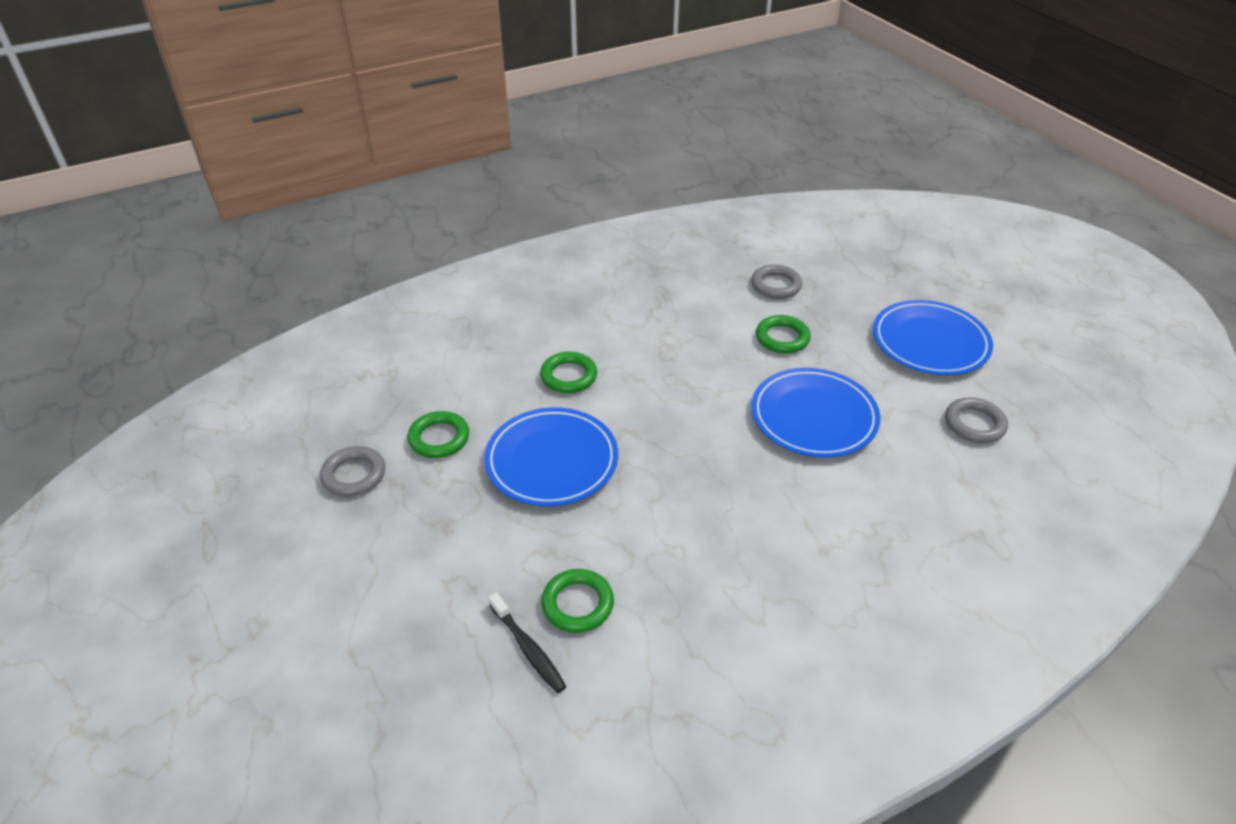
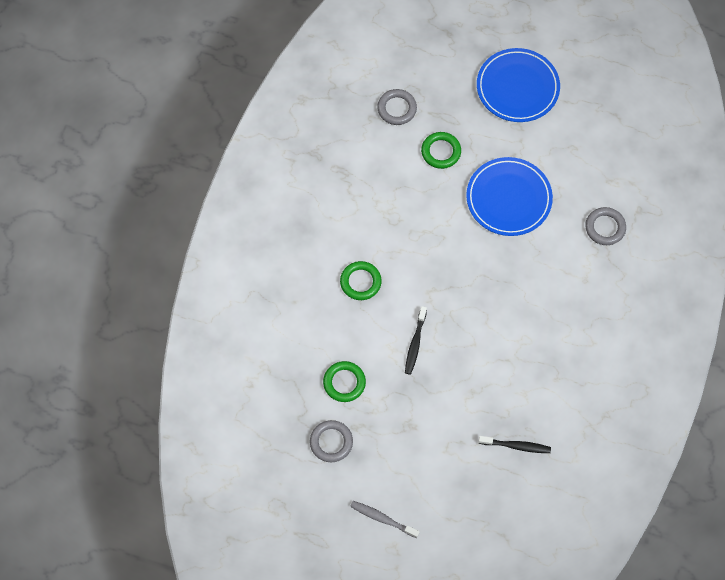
camera: 45 degrees left, 25 degrees up
(292, 586) = (382, 519): none -> grey toothbrush
(552, 461) = (415, 343): blue plate -> black toothbrush
(577, 604) = (513, 406): green ring -> none
(974, 424) = (585, 135): grey ring -> grey ring (605, 227)

